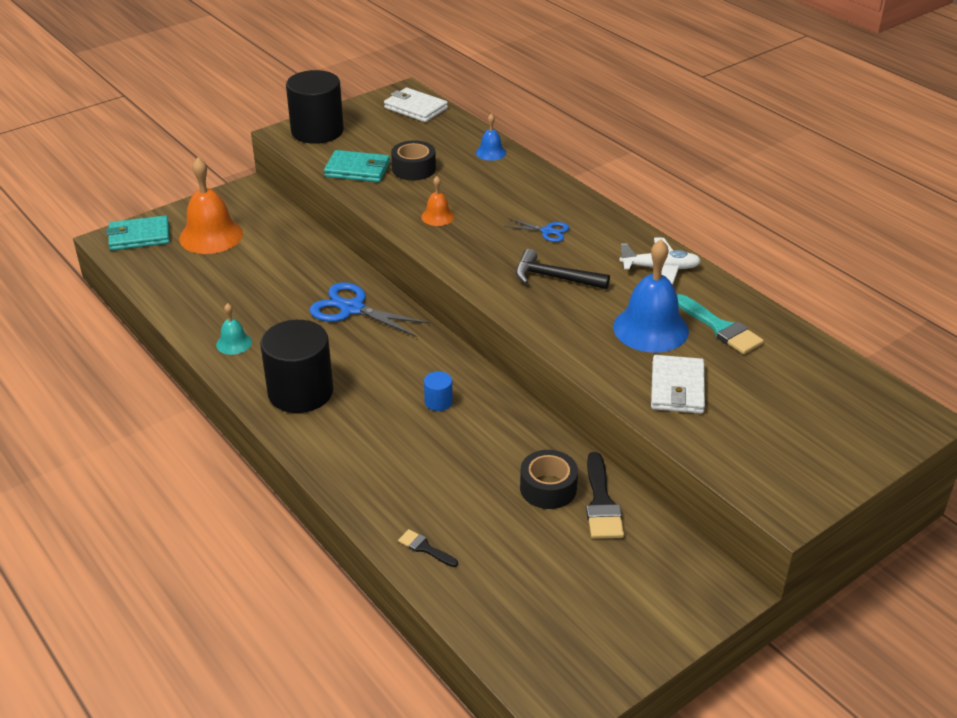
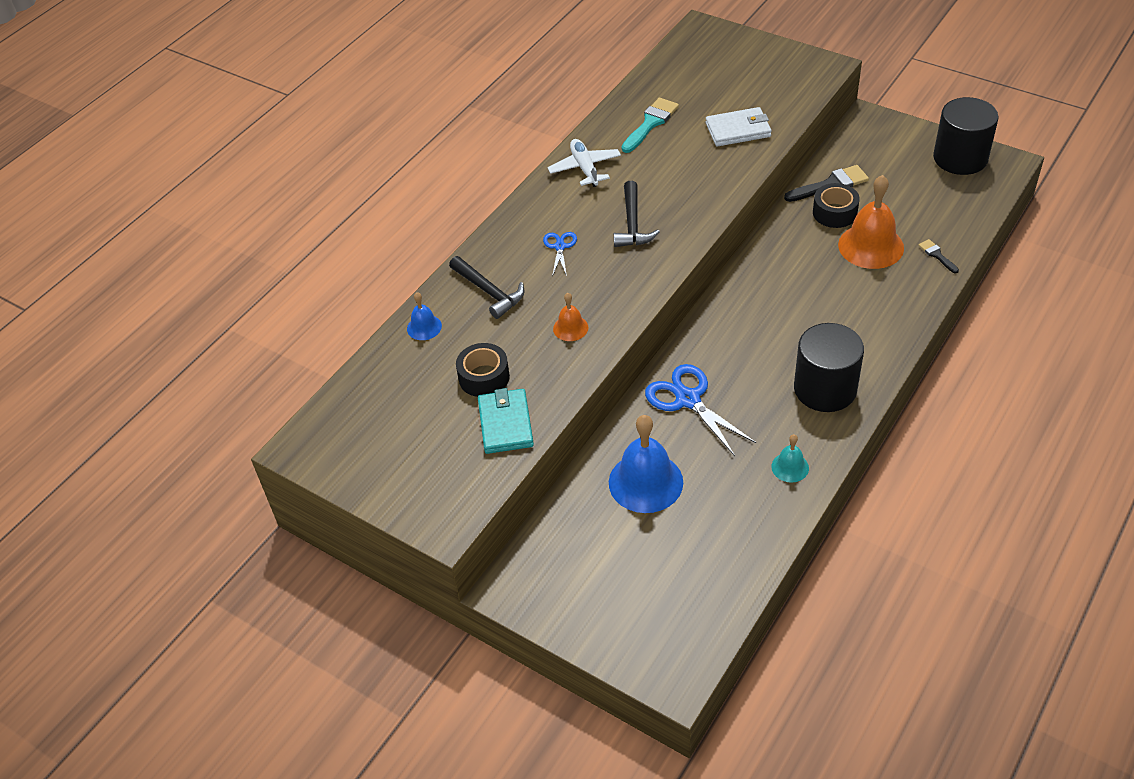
camera: 105 degrees left, 10 degrees up
(139, 236) = (655, 652): turquoise wallet -> none
(211, 236) = (620, 578): orange bell -> orange bell (871, 246)
(317, 131) = (429, 497): black cylinder -> black cylinder (960, 158)
(352, 309) = (688, 399): blue scissors -> blue scissors turned 135 degrees clockwise
(415, 108) = (339, 424): white wallet -> none
(425, 548) = (937, 255): black brush -> black brush turned 135 degrees clockwise
(438, 402) = (780, 298): blue cylinder -> none
(511, 187) = (489, 292): none -> black hammer
(650, 328) = (673, 156): blue bell -> blue bell (645, 482)

